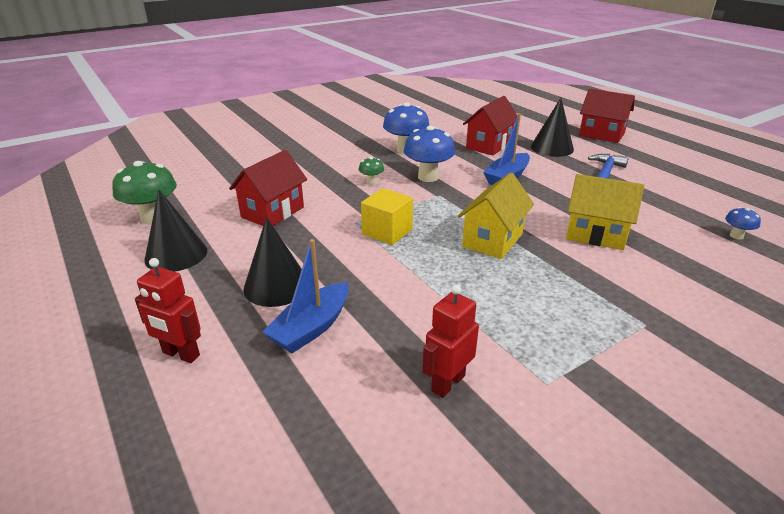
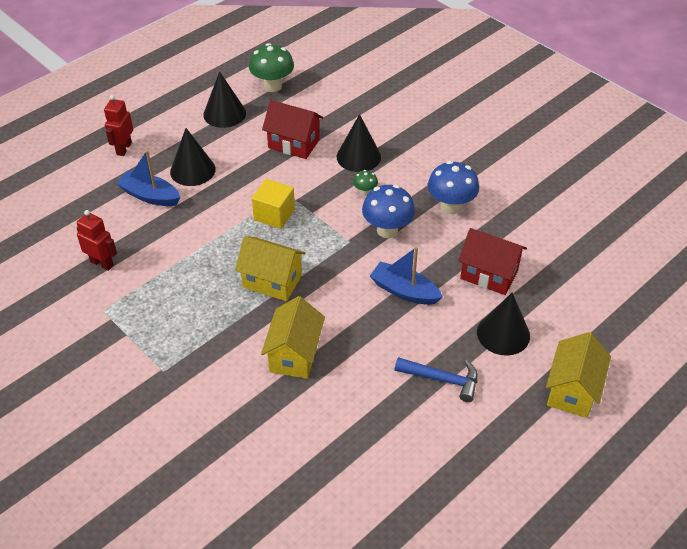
camera: 80 degrees right, 15 degrees up
(317, 180) = (358, 157): none -> black cone
(601, 135) = (572, 390): red house -> yellow house
(736, 236) = (312, 472): blue mushroom -> none

